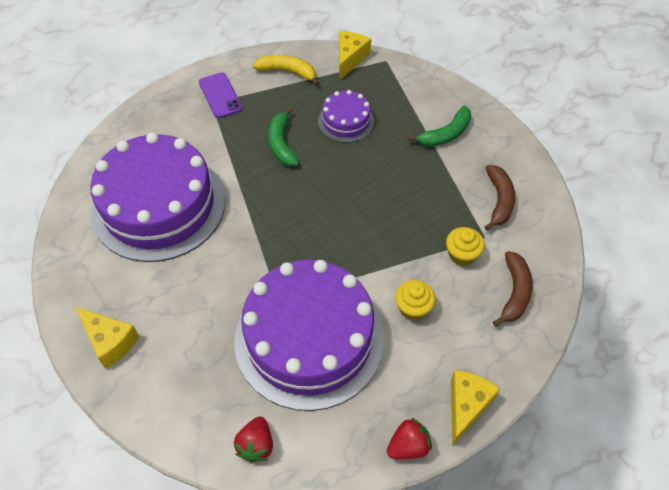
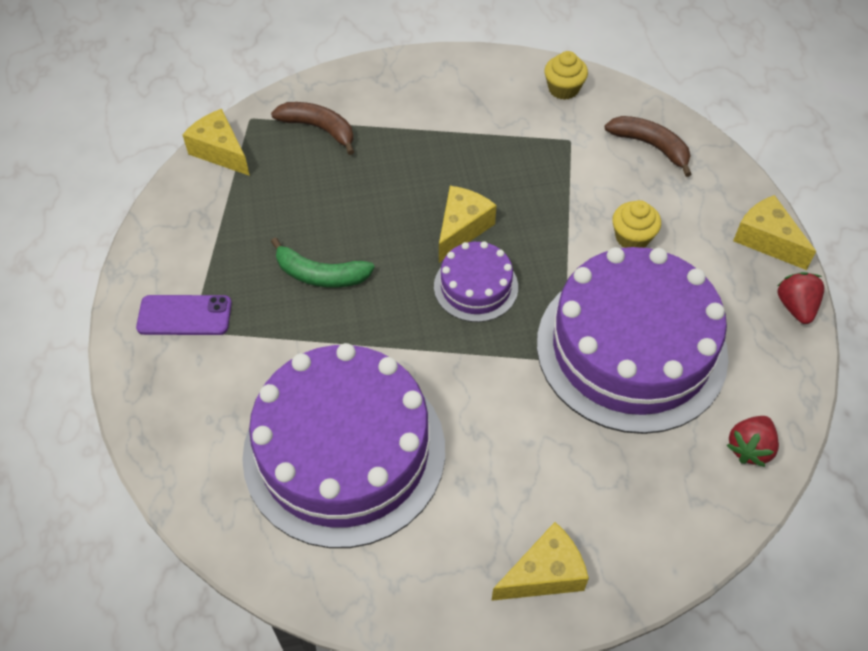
camera: 65 degrees left, 0 degrees up
(256, 445) = (749, 448): red strawberry -> red strawberry turned 90 degrees clockwise
(288, 72) = (195, 224): yellow banana -> none
(346, 121) = (325, 195): purple cake -> purple cake (476, 286)
(360, 202) = (462, 229): none -> yellow cheese
(445, 134) = (407, 112): green banana -> none
(462, 254) = (583, 168): yellow cupcake -> yellow cupcake (563, 89)
(499, 201) = (528, 107): brown banana -> brown banana (319, 129)

